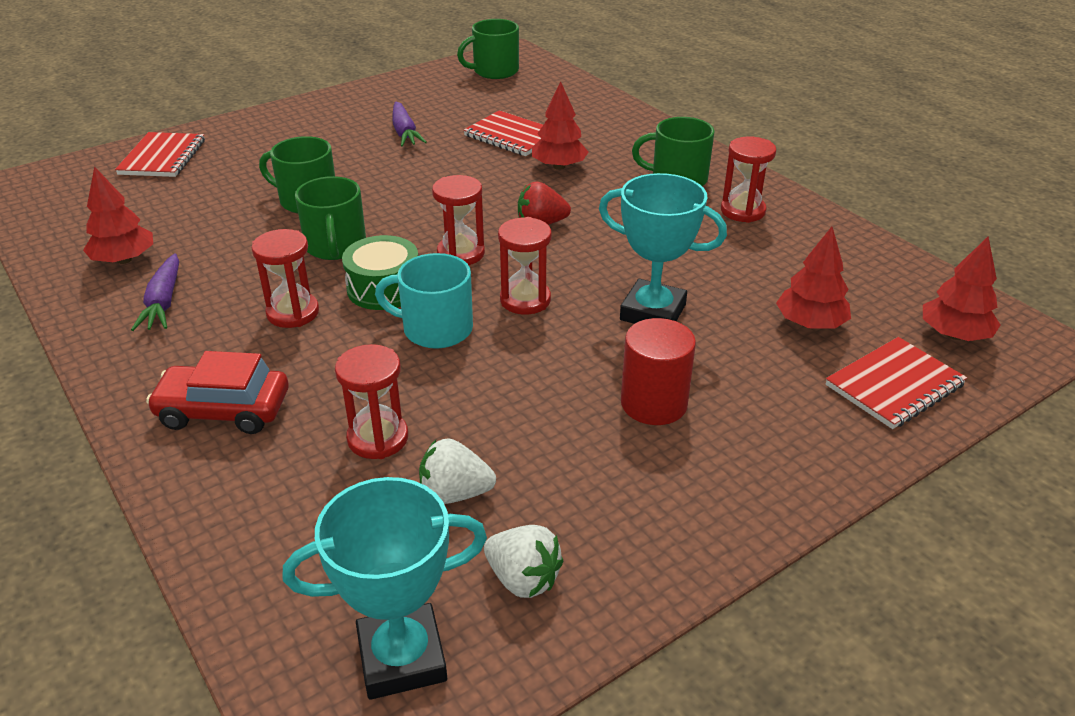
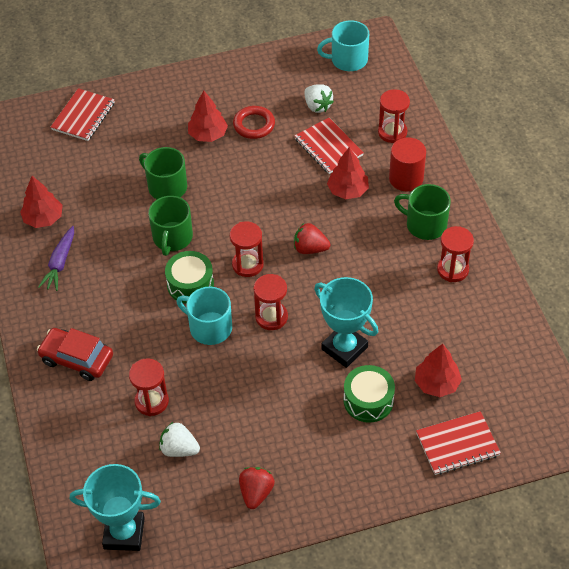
camera: 20 degrees right, 15 degrees up
(293, 313) = (131, 292): red hourglass -> red hourglass (392, 132)
(405, 132) = (254, 125): purple carrot -> red ring
(494, 71) = (348, 60): green mug -> turquoise mug
(523, 579) = (194, 509): white strawberry -> white strawberry (317, 106)
(623, 525) = (256, 493): none -> red strawberry
(654, 403) = (310, 419): red cylinder -> red cylinder (406, 178)
(727, 362) = (368, 400): none -> green drum
(954, 335) = (521, 417): red tree -> red tree (208, 135)

